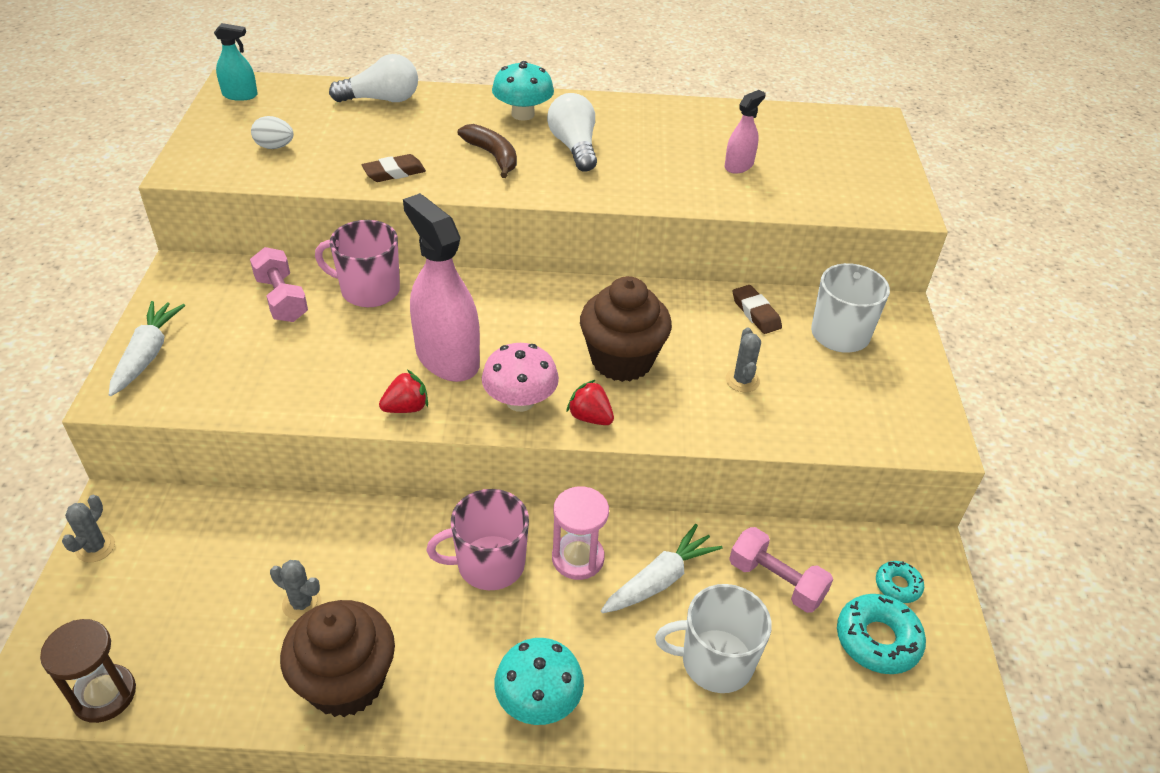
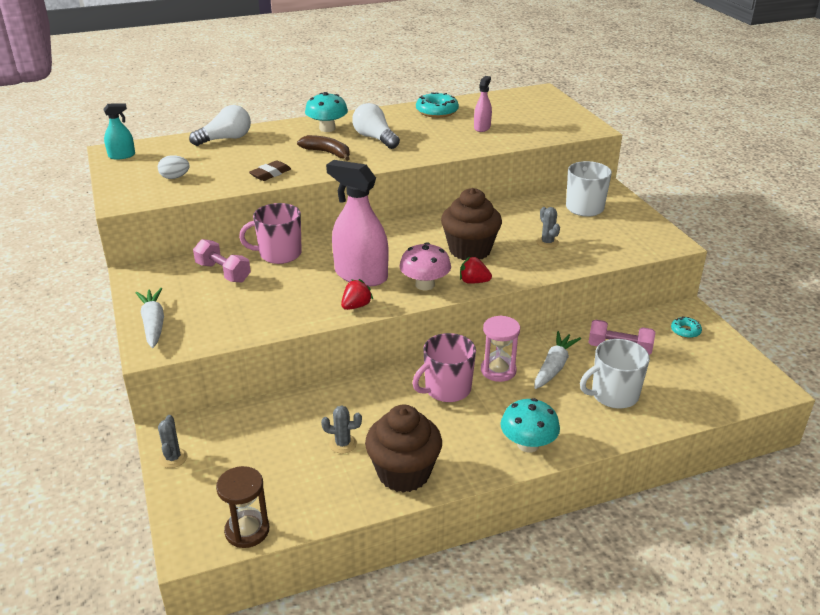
camera: 20 degrees left, 10 degrees down
(756, 313) = (529, 209): brown eraser -> none
(877, 640) = (692, 358): turquoise donut -> turquoise donut (437, 111)

